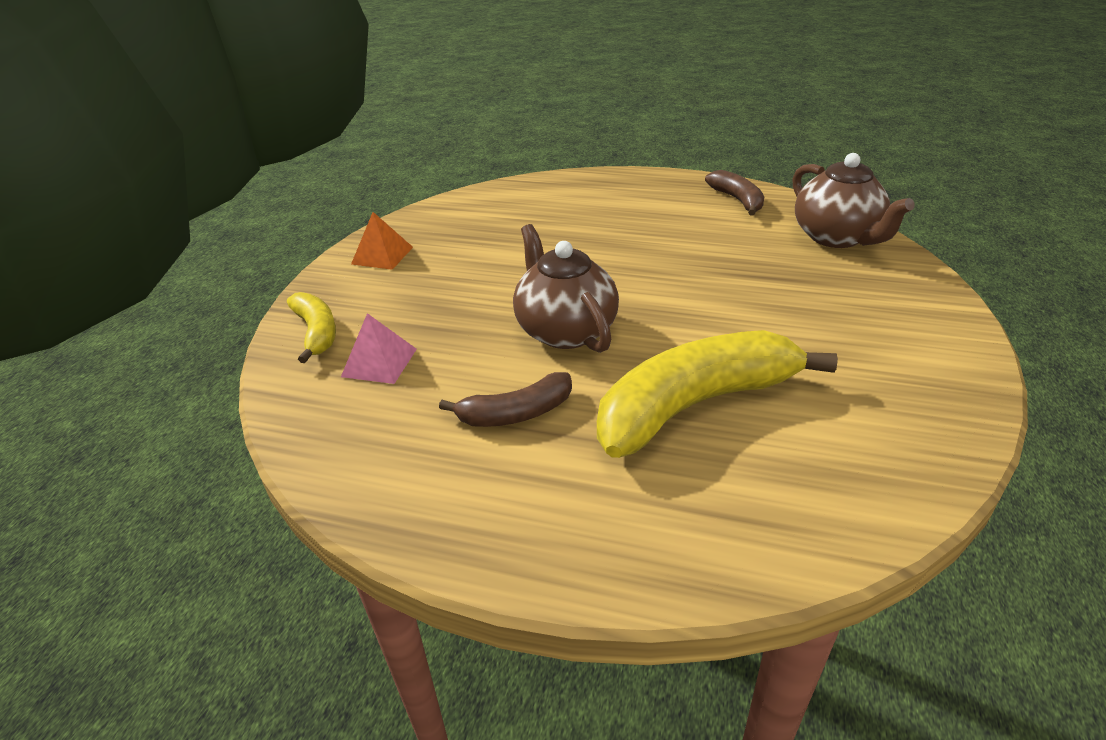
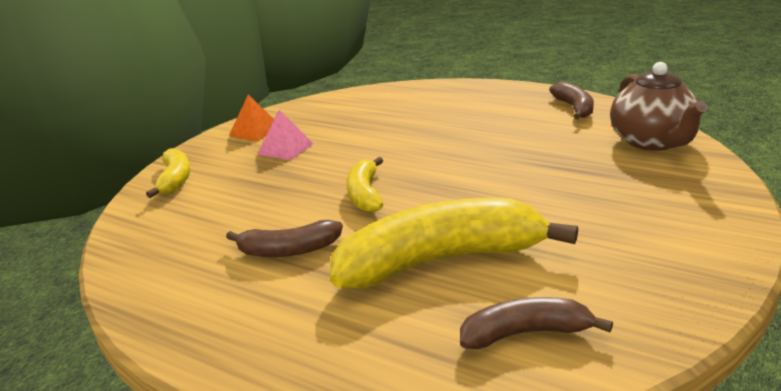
camera: 15 degrees right, 10 degrees down
(379, 362) = (207, 204): pink pyramid -> pink pyramid (285, 149)
(565, 330) = (365, 194): brown teapot -> yellow banana
(825, 480) = (525, 333): none -> brown banana

